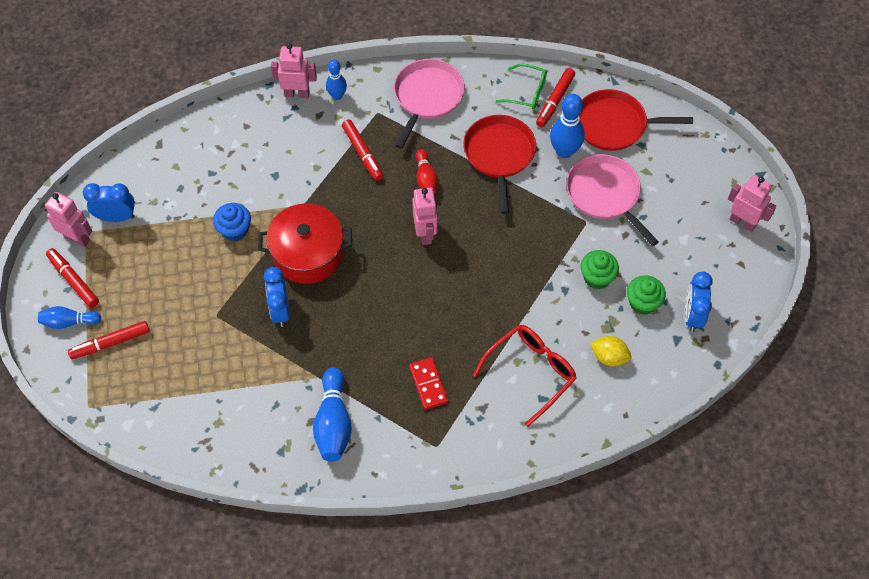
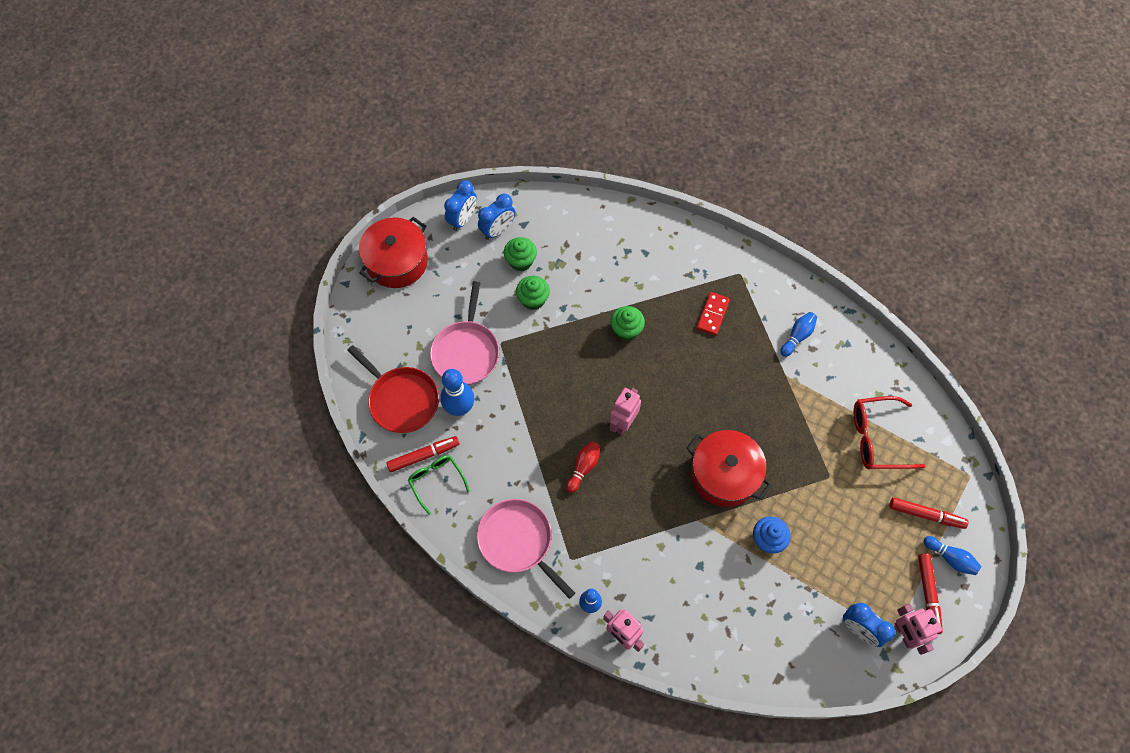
camera: 140 degrees left, 5 degrees up
(280, 310) = (778, 444): blue clock -> blue clock (463, 219)
(333, 423) = (797, 336): blue bowling pin -> blue bowling pin, size x0.62
(363, 153) = (614, 529): red marker -> none
(427, 97) = (518, 541): pink pan -> pink pan turned 75 degrees clockwise
(492, 311) = (626, 330): none -> green cupcake
(499, 155) = (510, 443): red pan -> none
(531, 372) = (637, 273): red glasses -> red glasses (877, 438)
(609, 357) = (578, 245): yellow lemon -> none
(742, 222) = (397, 261): pink robot -> red pot

